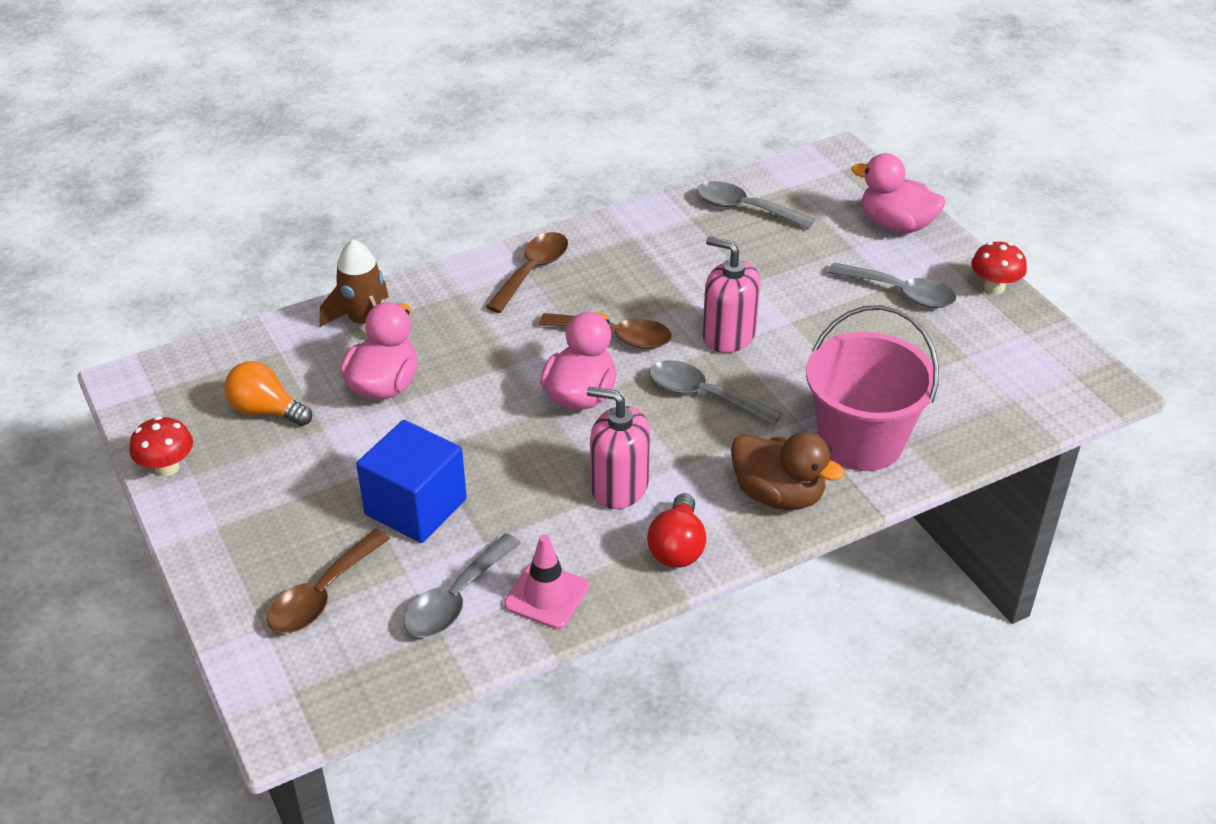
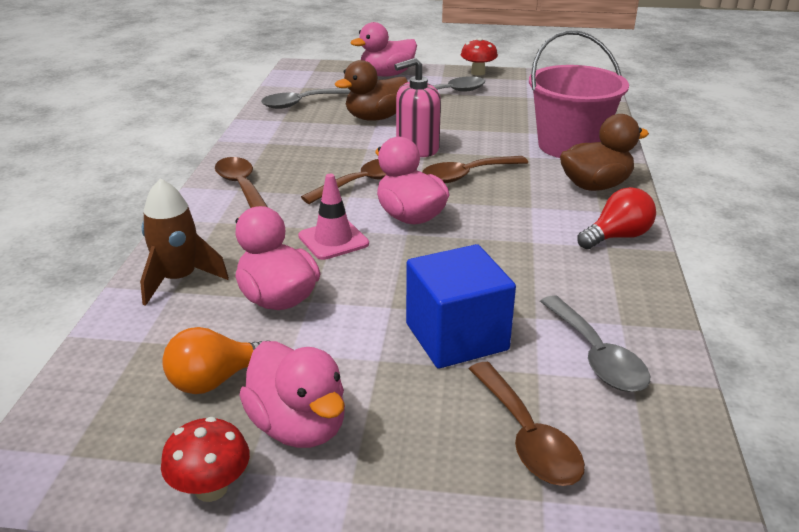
camera: 55 degrees left, 10 degrees down
(249, 475) = (298, 426): none -> pink duck
(546, 595) = (627, 309): pink traffic cone -> pink traffic cone (333, 240)
(619, 486) = (529, 236): pink soap dispenser -> none
(677, 547) = (617, 237): red light bulb -> red light bulb turned 75 degrees counterclockwise
(703, 395) = (466, 175): grey spoon -> brown spoon
(768, 273) = (375, 118): none -> brown duck

